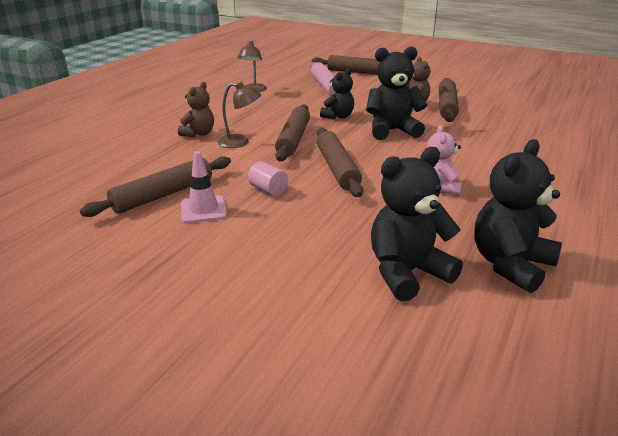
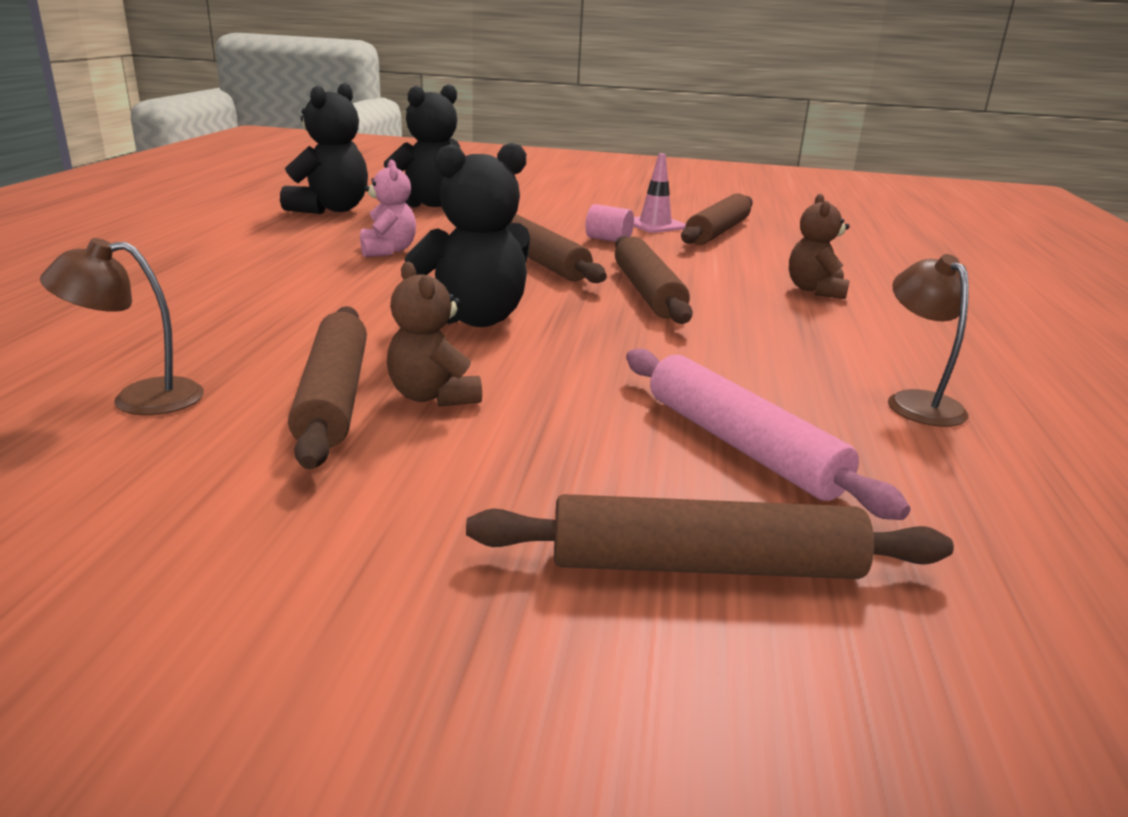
camera: 160 degrees right, 5 degrees down
(240, 142) = (726, 283): brown lamp -> brown lamp (139, 399)
(338, 116) = (609, 341): black teddy bear -> none

